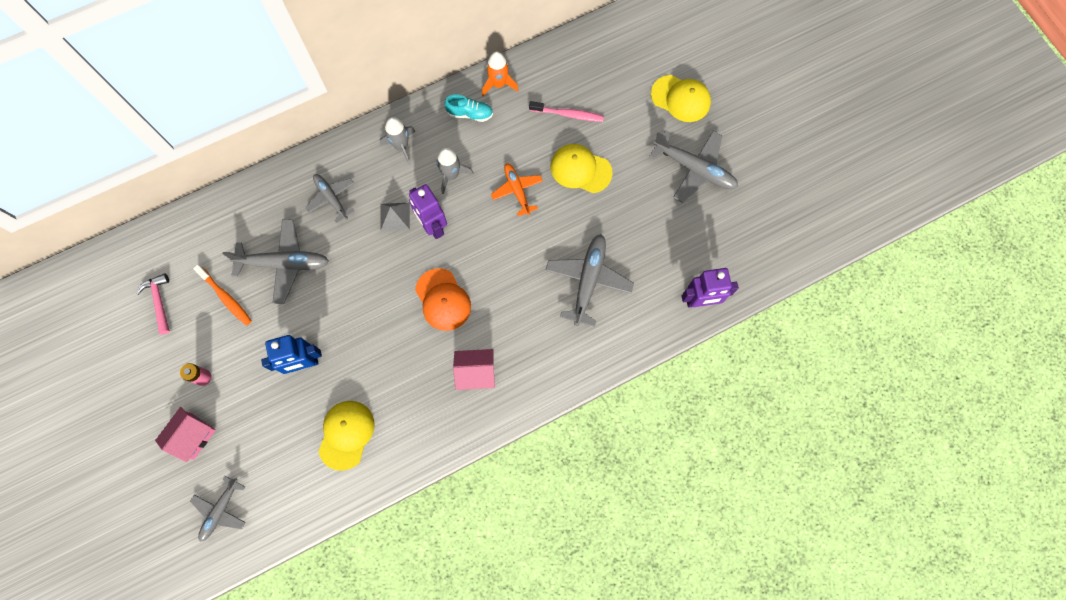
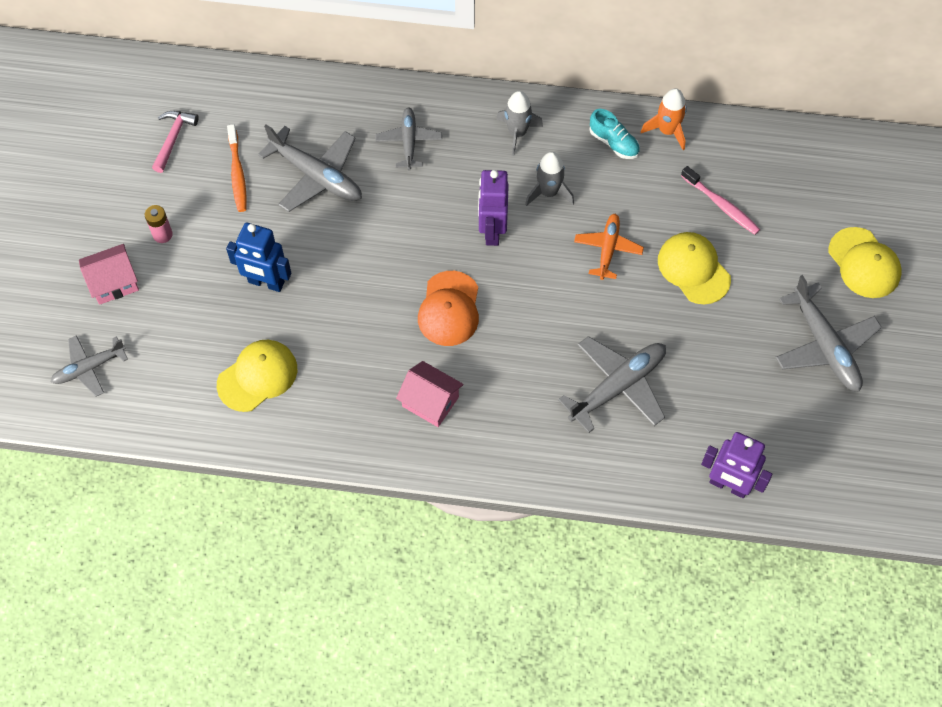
camera: 35 degrees right, 10 degrees down
(395, 216) = (460, 197): grey pyramid -> none

